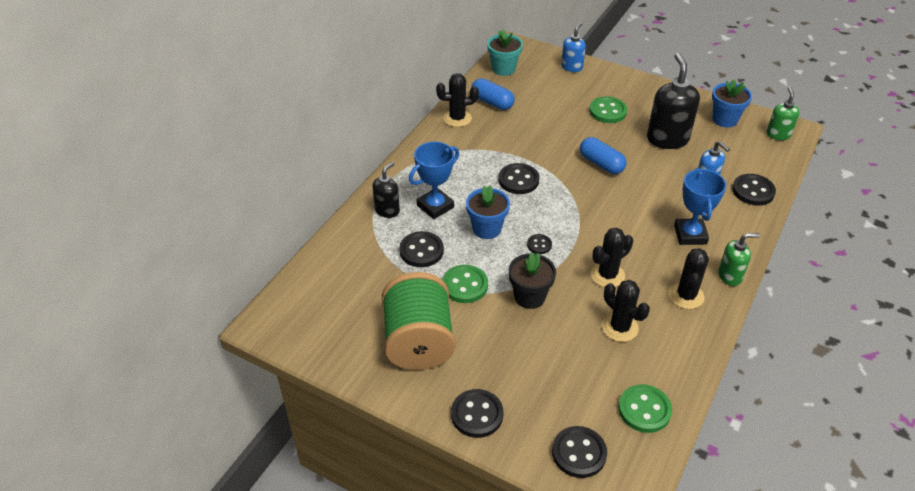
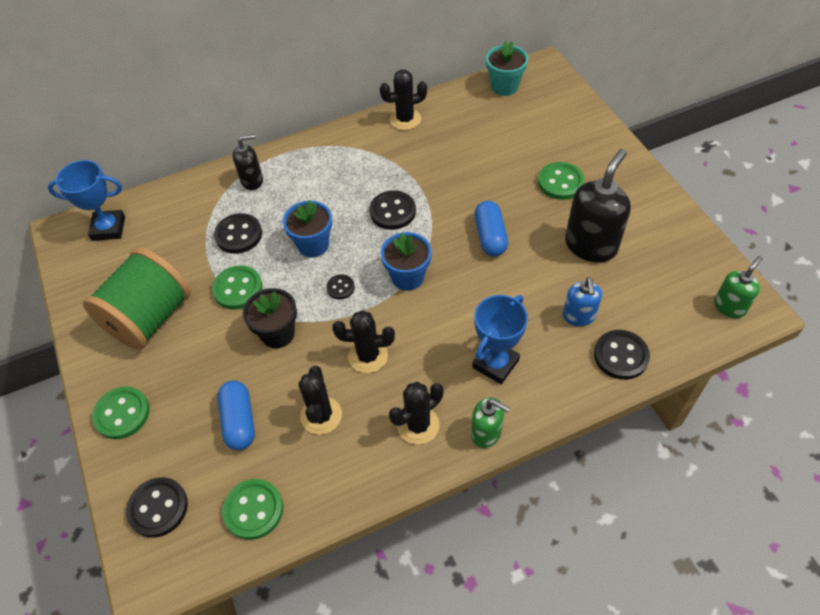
camera: 40 degrees right, 10 degrees up
(435, 206) = (294, 198): blue trophy -> blue trophy (108, 228)
(457, 118) = (405, 119): black cactus -> black cactus turned 45 degrees counterclockwise
(477, 414) = (122, 414): black button -> green button
(492, 102) = (455, 118): blue capsule -> blue capsule (239, 421)
(572, 67) = (577, 115): blue soap dispenser -> none
(725, 119) = (683, 256): blue flower pot -> blue flower pot (407, 277)

